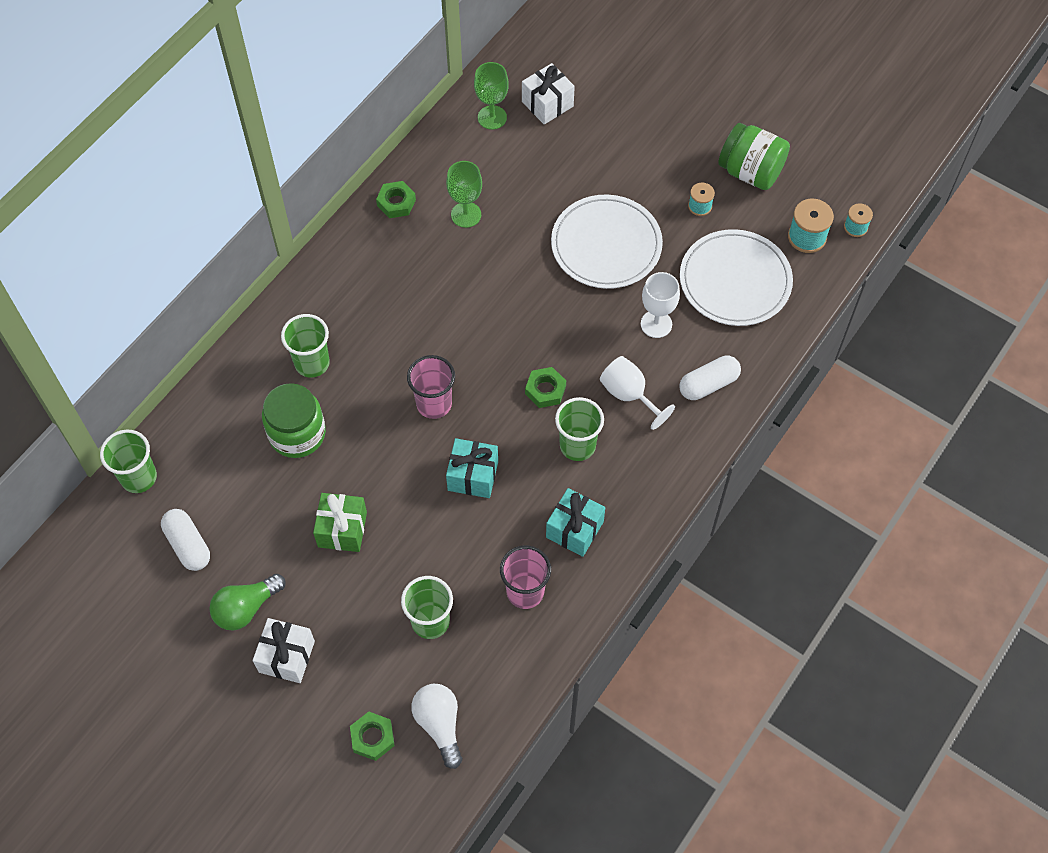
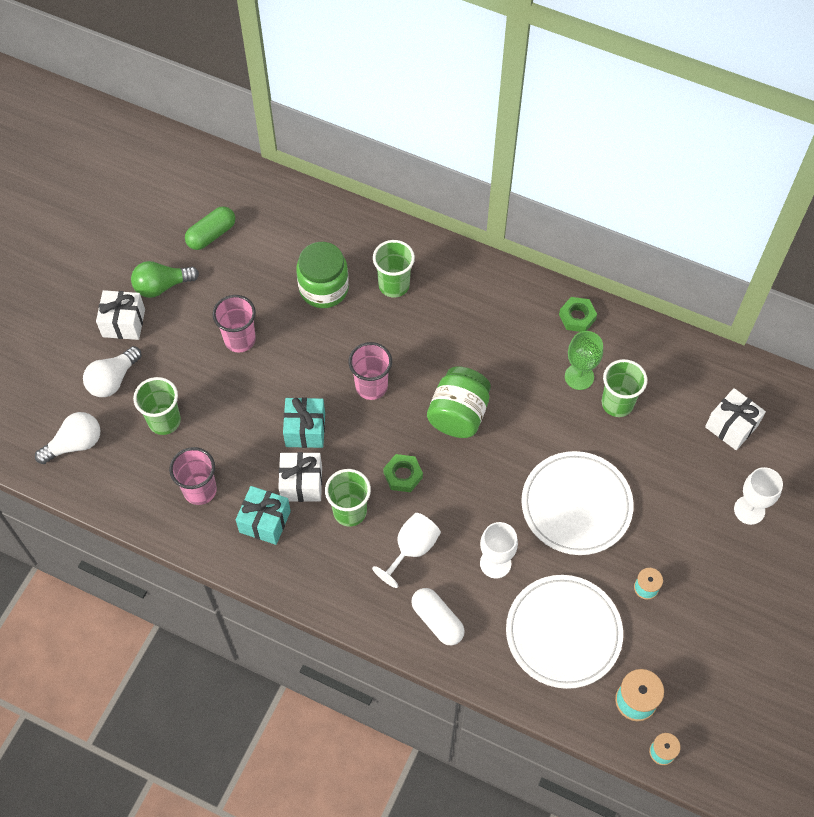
camera: 80 degrees right, 0 degrees up
(139, 477) = (266, 188): green cup -> green cup (617, 403)
(188, 545) = (211, 235): white capsule -> green capsule
(246, 608) = (162, 286): green light bulb -> green light bulb turned 60 degrees counterclockwise
(342, 529) = (240, 339): green gift -> pink cup
(363, 675) = (113, 380): none -> white light bulb
(372, 737) = (60, 397): green nut -> none
(492, 117) = (699, 379): green goblet -> none
(537, 488) = (301, 484): none -> white gift
(636, 110) = (749, 510): none -> white goblet
(750, 172) = (704, 633): green jar -> green jar (458, 414)

